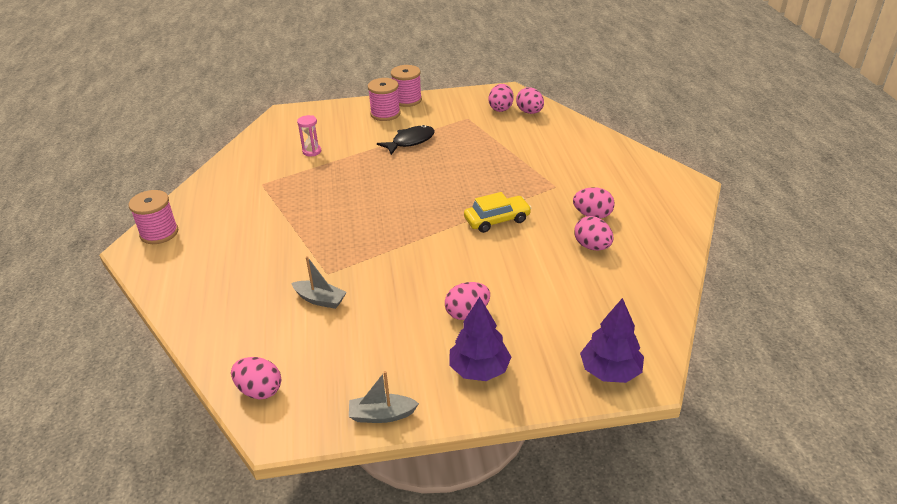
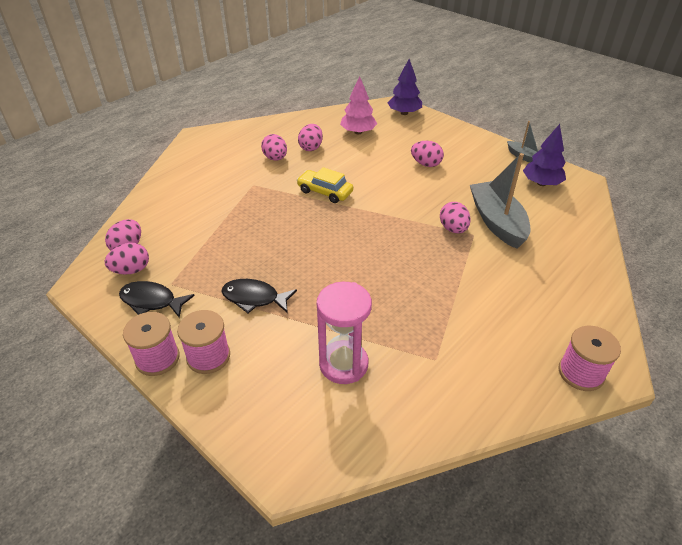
camera: 130 degrees left, 5 degrees up
(259, 390) = (578, 201): pink egg -> pink egg (453, 229)
(312, 151) = (343, 364): pink hourglass -> pink hourglass, size x1.92
(320, 300) = (497, 222): grey boat -> grey boat, size x1.95
(459, 108) = (152, 301): none -> black fish
(479, 369) = (456, 144): purple tree -> purple tree (541, 183)
(594, 298) = (358, 132): none -> pink tree

